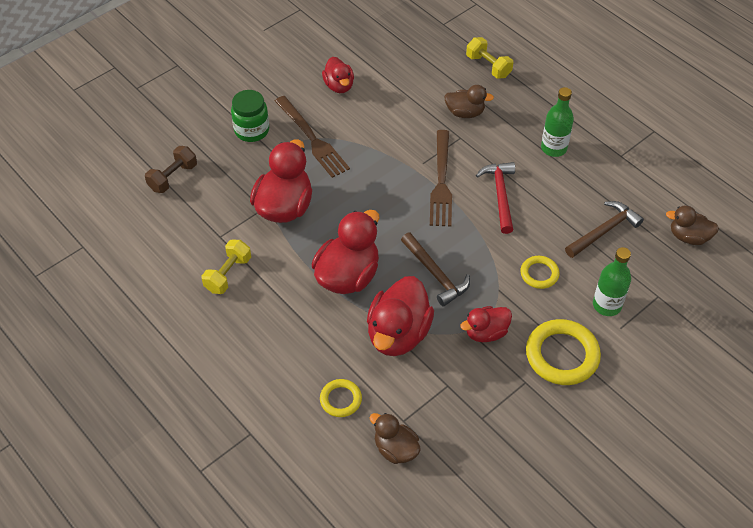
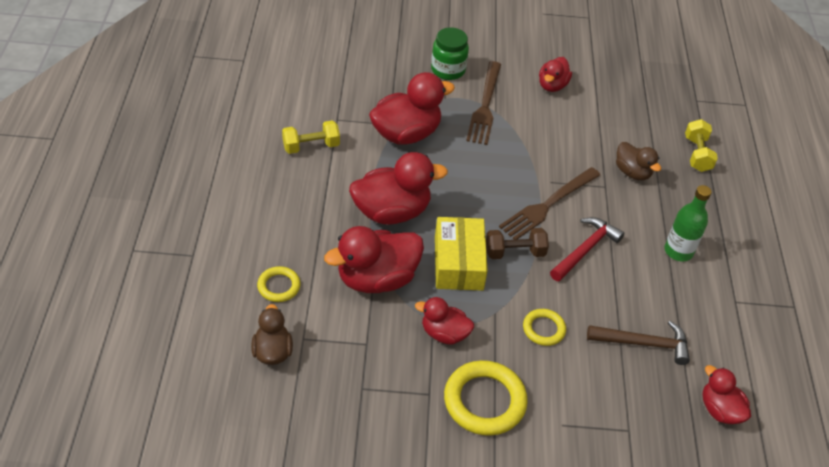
camera: 40 degrees right, 5 degrees down
(173, 177) = (355, 61): brown dumbbell -> brown dumbbell (514, 252)
(435, 274) = (458, 263): brown hammer -> yellow box
(607, 305) = (572, 398): green bottle -> none
(688, 237) = (719, 410): brown duck -> red duck

